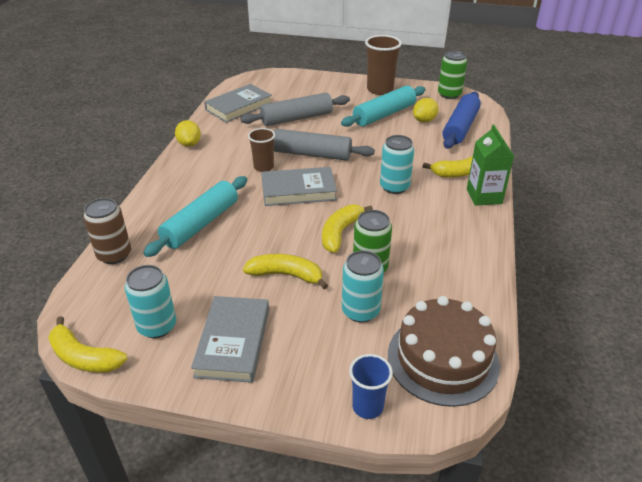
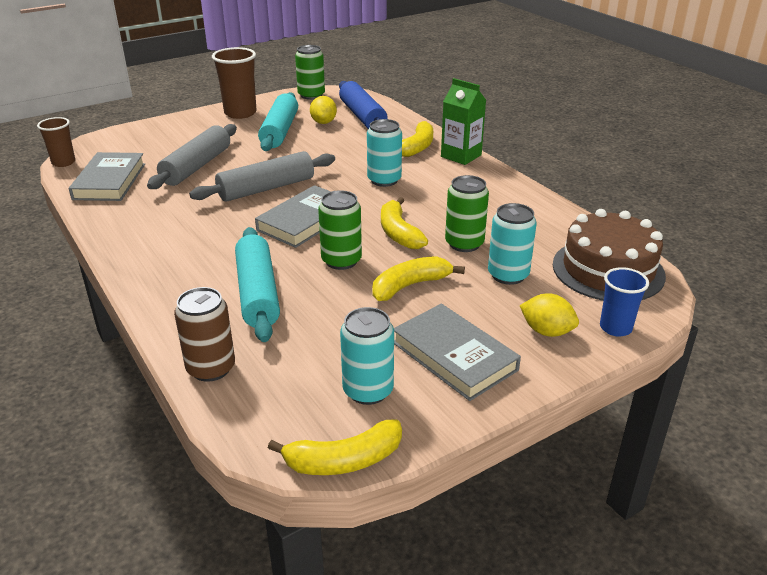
camera: 45 degrees left, 5 degrees down
(189, 144) = (112, 237): yellow lemon -> yellow lemon (546, 331)
(263, 167) = (237, 219): brown cup -> brown cup (63, 162)
(275, 231) = (341, 261): none -> green can

